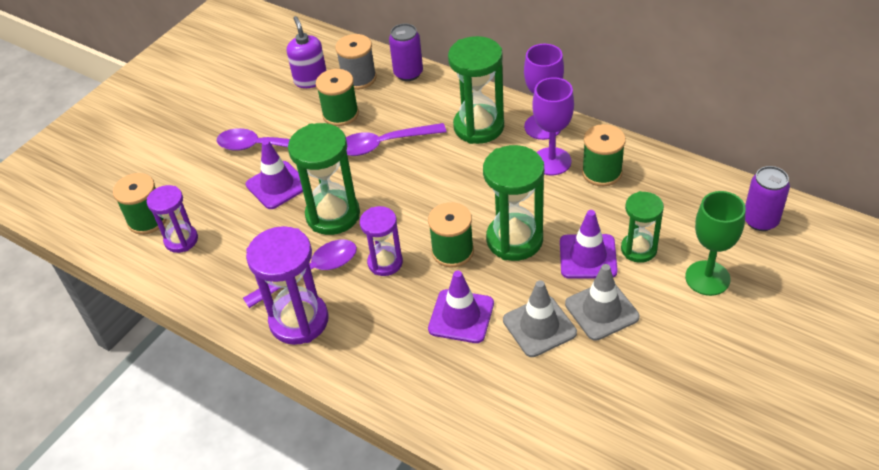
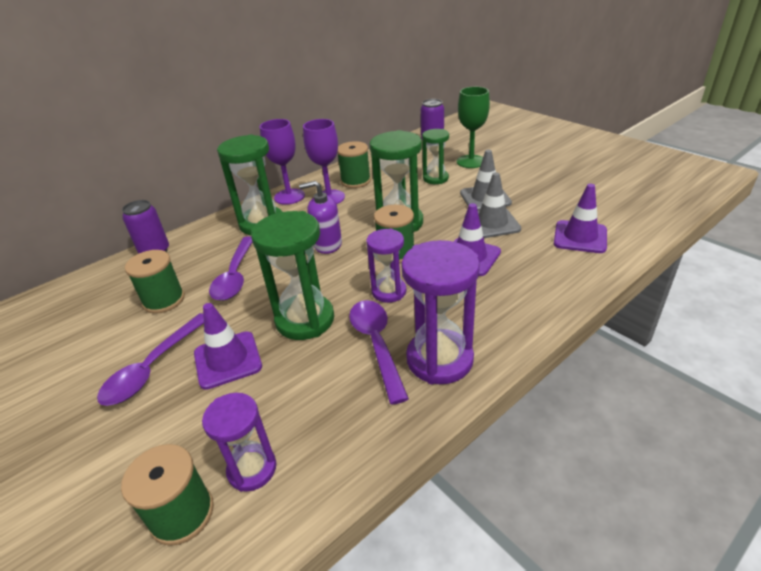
camera: 75 degrees left, 10 degrees down
(310, 80) = (86, 317): purple soap dispenser -> purple soap dispenser (327, 245)
(359, 78) = (125, 282): grey spool -> none
(588, 257) = (433, 196): purple traffic cone -> purple traffic cone (580, 237)

